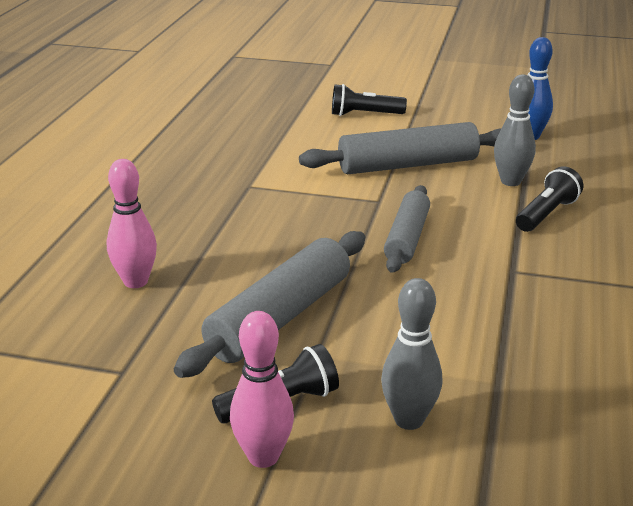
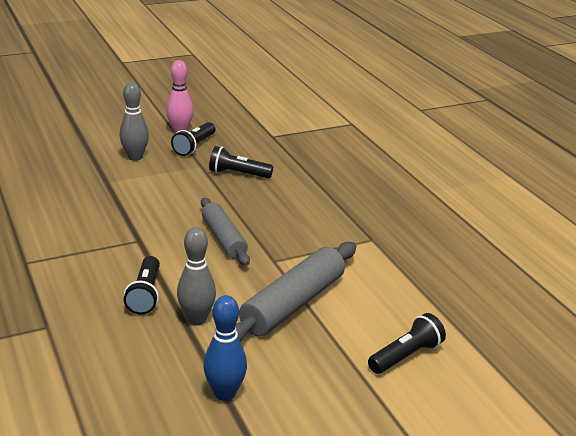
camera: 140 degrees right, 0 degrees up
(136, 282) = (330, 165): pink bowling pin -> none
(280, 317) = (238, 174): grey rolling pin -> black flashlight

